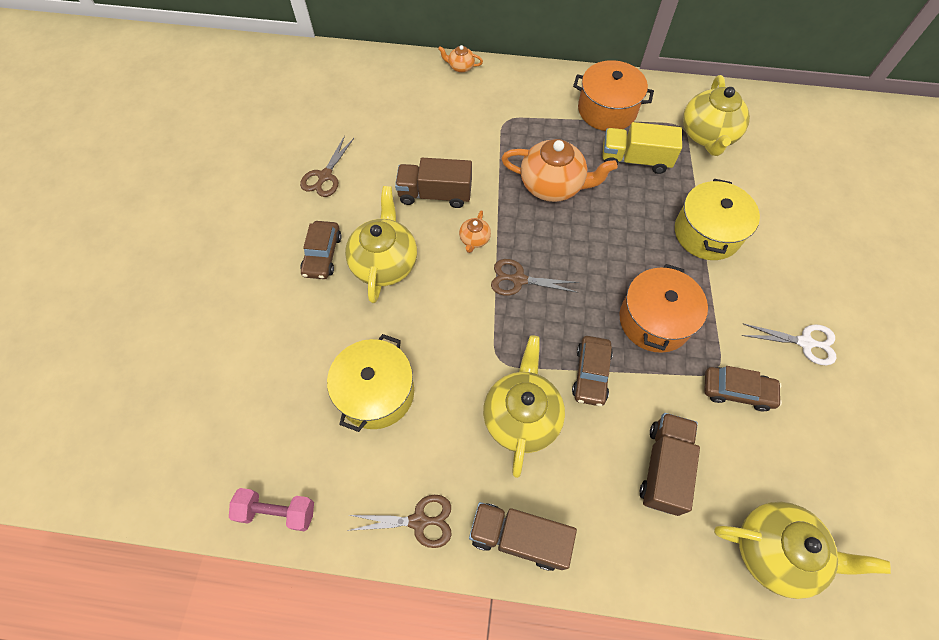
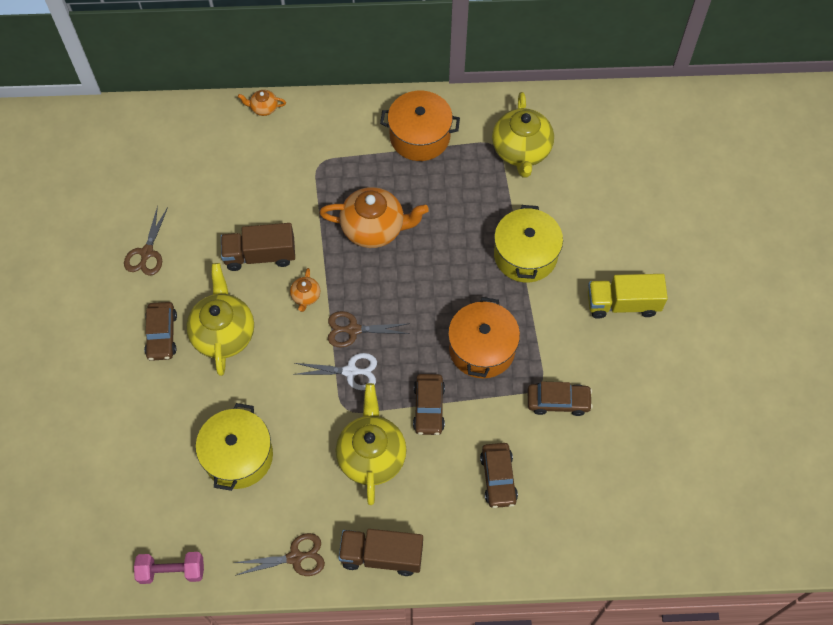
camera: 10 degrees left, 0 degrees up
(635, 160) = (452, 188): yellow truck -> yellow truck (622, 304)
(663, 467) = (498, 478): brown truck -> brown car
(775, 551) = (593, 529): yellow teapot -> none
(805, 342) = (616, 348): white scissors -> white scissors (350, 371)

